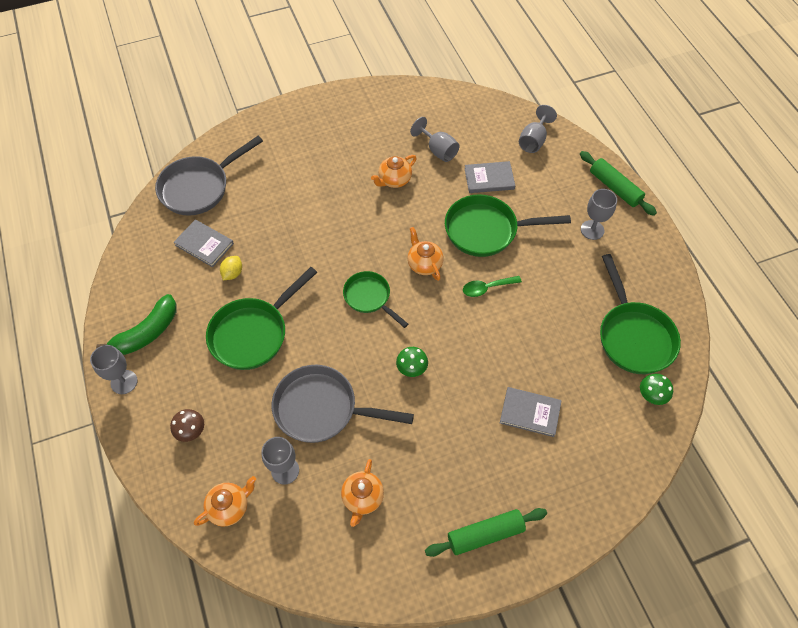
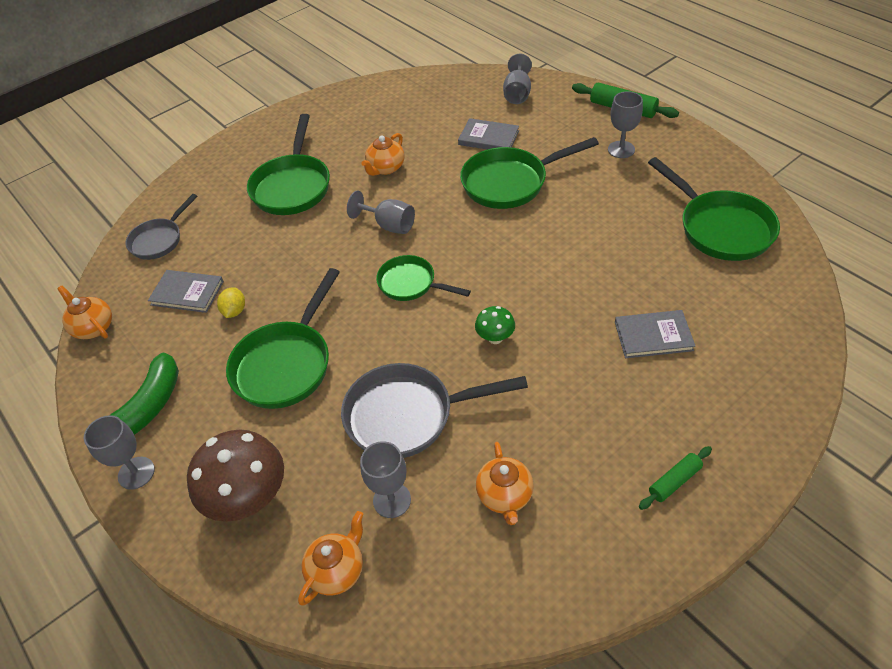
camera: 15 degrees left, 10 degrees down
(191, 431) = (249, 499): brown mushroom -> brown mushroom, size x2.02
(199, 187) = (159, 240): grey pan -> grey pan, size x0.62
(315, 172) = (292, 186): none -> green pan
(424, 264) = (458, 233): orange teapot -> orange teapot (93, 327)
(438, 150) = (421, 129): grey goblet -> grey goblet (389, 225)
(485, 534) = (674, 481): green rolling pin -> green rolling pin, size x0.61
(487, 288) = (539, 234): green spoon -> none
(489, 179) = (488, 138): grey book -> grey book turned 45 degrees clockwise
(651, 396) = (773, 276): green mushroom -> none

